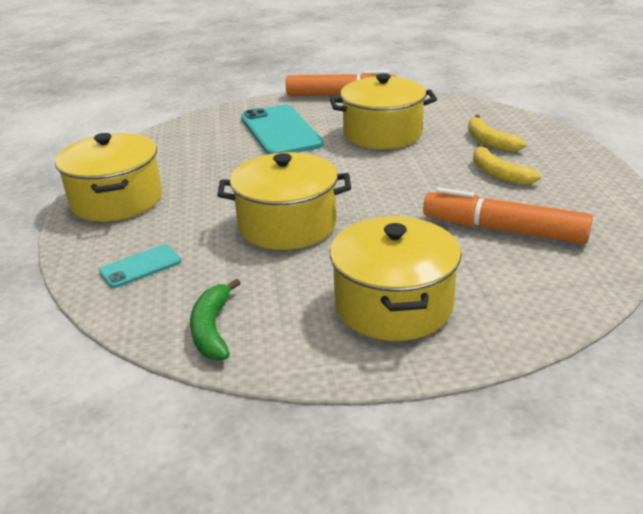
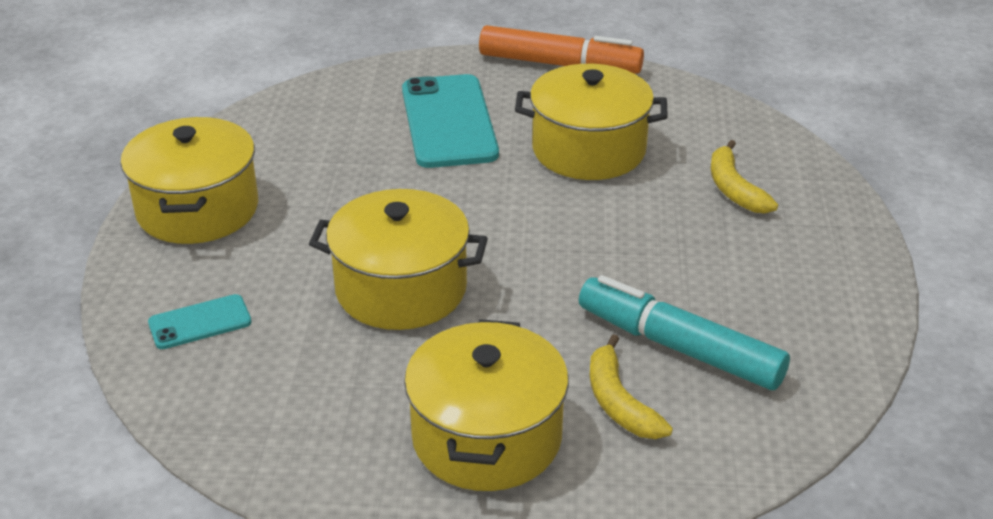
camera: 10 degrees right, 5 degrees up
(212, 329) = (258, 431): green banana -> none
(498, 173) = (718, 249): yellow banana -> yellow banana (619, 402)
(503, 230) = (679, 347): orange marker -> turquoise marker

